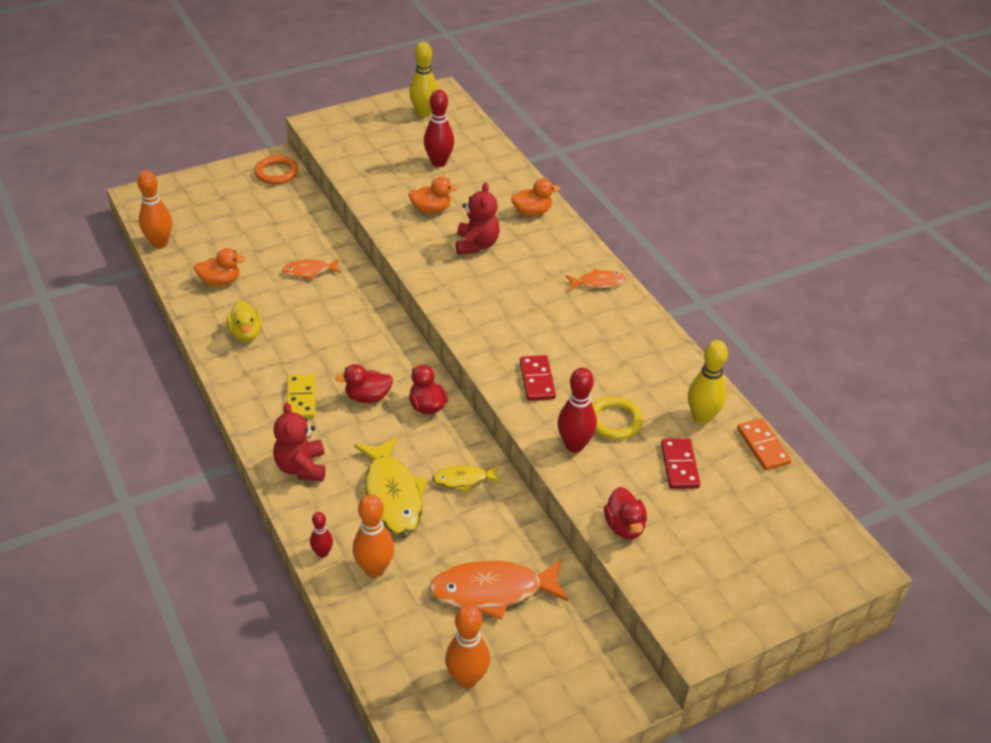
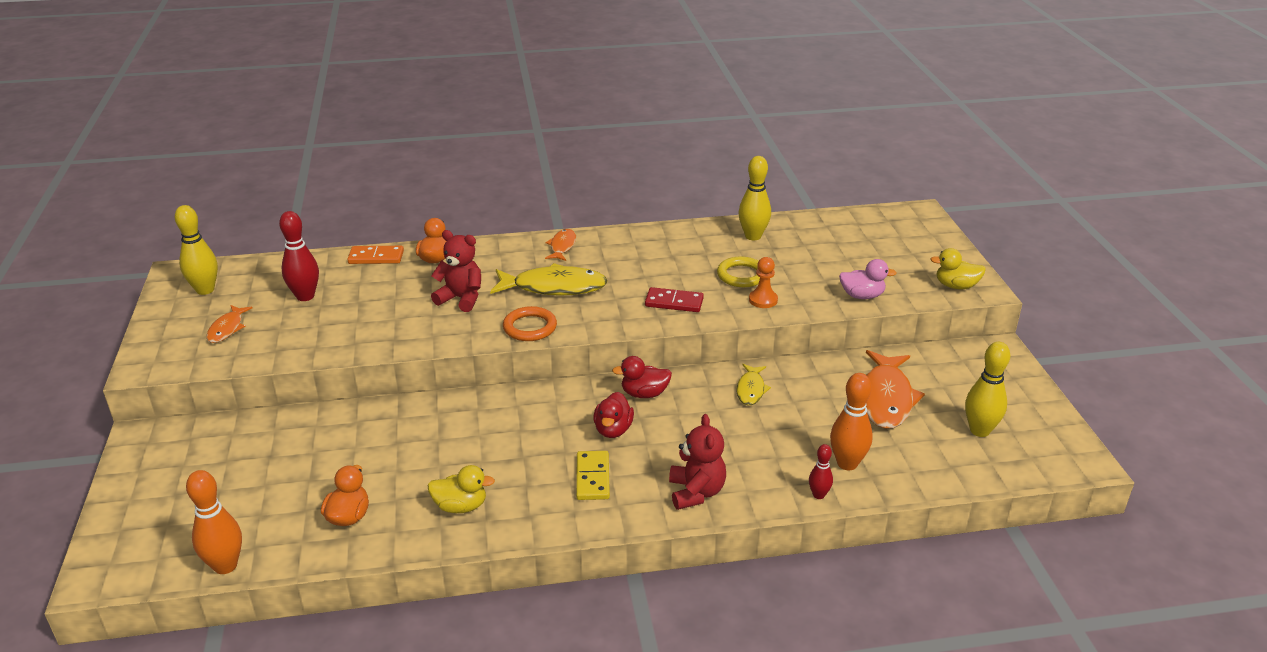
camera: 70 degrees left, 10 degrees down
(276, 173) = (170, 439): orange ring -> orange ring (530, 327)
(301, 398) = (592, 478): yellow domino -> yellow domino turned 75 degrees clockwise
(301, 467) = (696, 492): red teddy bear -> red teddy bear turned 105 degrees counterclockwise
(309, 271) = (383, 440): orange fish -> orange fish (227, 329)
(392, 495) = (755, 436): yellow fish -> yellow fish (554, 287)
(431, 210) = (382, 315): orange duck -> none
(467, 678) = (979, 430): orange bowling pin -> yellow bowling pin
(574, 445) = (763, 300): red bowling pin -> orange pawn
(624, 526) = (862, 296): red duck -> pink duck
(679, 466) = (803, 258): red domino -> none
(692, 614) = (956, 286): none -> yellow duck
(763, 446) = (794, 219): orange domino -> orange domino (376, 257)

